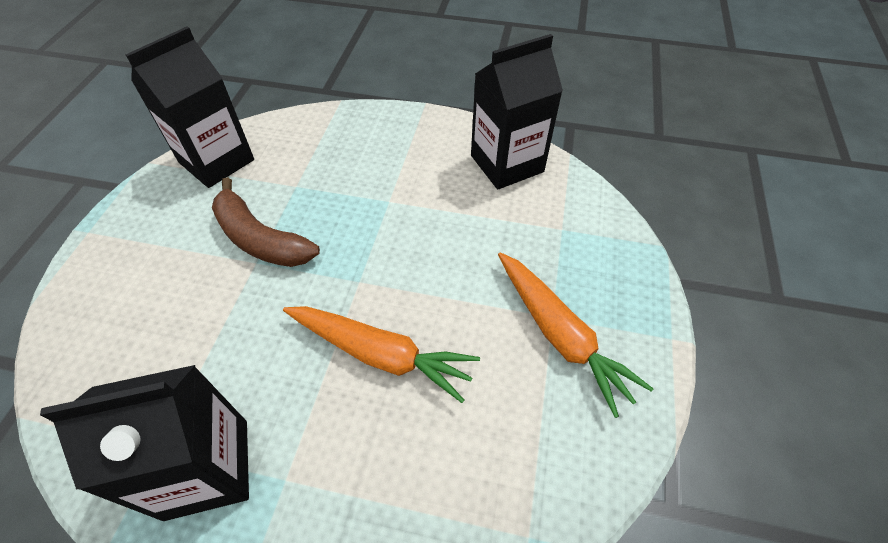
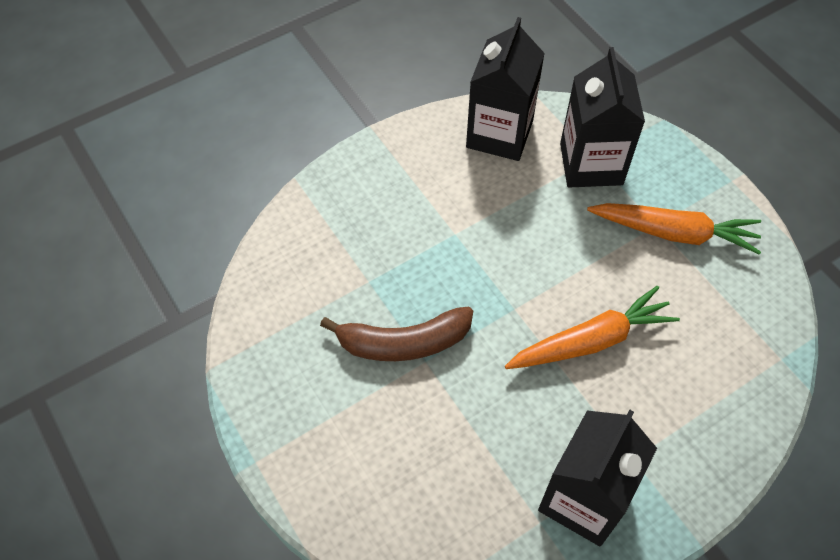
camera: 45 degrees left, 5 degrees up
(216, 161) = (271, 317): black carton -> black carton (591, 164)

